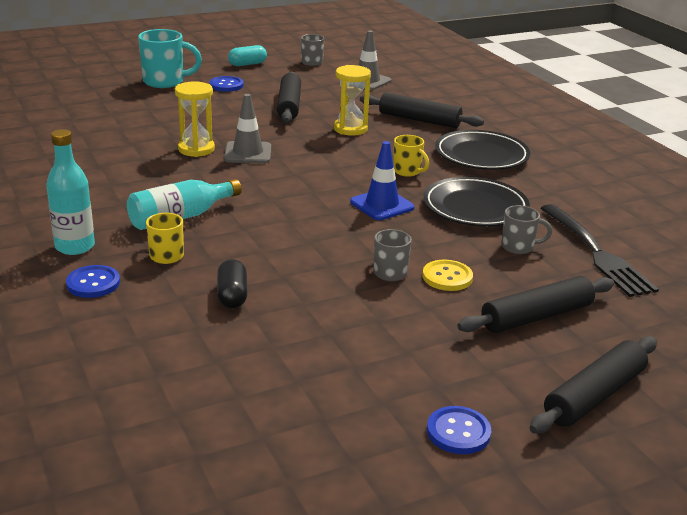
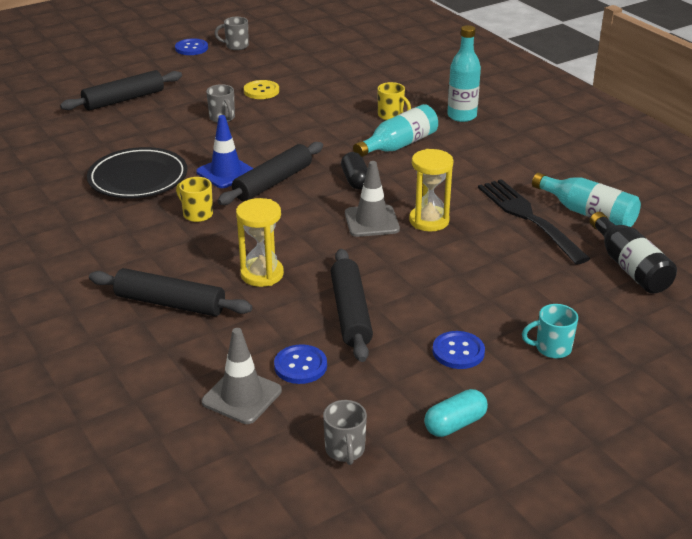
camera: 175 degrees right, 5 degrees up
(49, 142) = (588, 213): none -> turquoise bottle
(62, 110) = (629, 267): none -> black bottle
(93, 283) = (427, 95): blue button -> blue button (300, 366)
(165, 82) = (551, 348): turquoise mug -> turquoise mug, size x0.58
(232, 295) = (331, 95): black capsule -> black capsule (355, 180)
(447, 277) = (179, 118): yellow button -> yellow button (261, 91)
(481, 155) = (107, 246): black plate -> none
(518, 247) = (114, 145): grey mug -> grey mug (236, 46)
(594, 395) = (110, 66): black rolling pin -> black rolling pin (273, 182)
(595, 252) = (50, 146): black fork -> black fork (529, 218)

